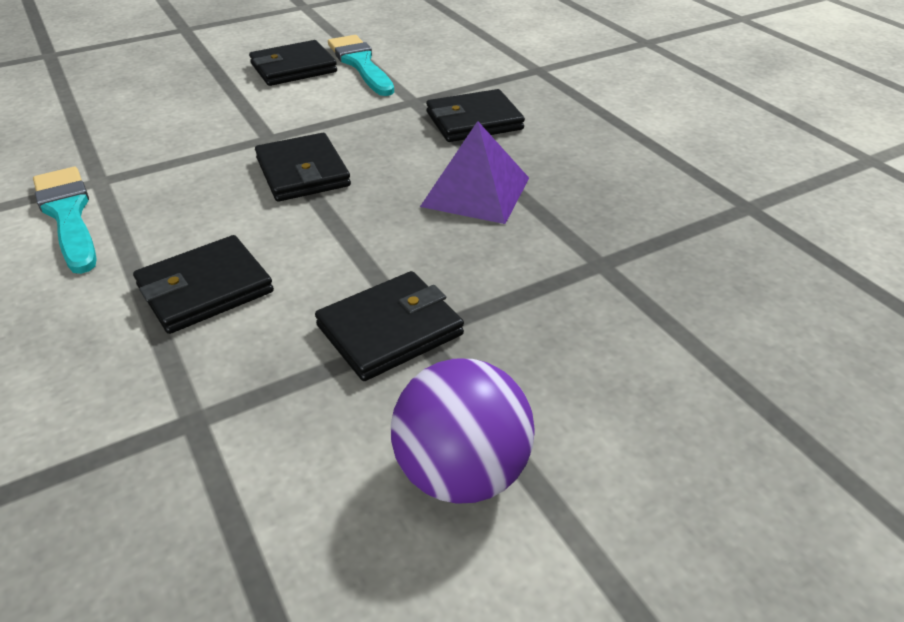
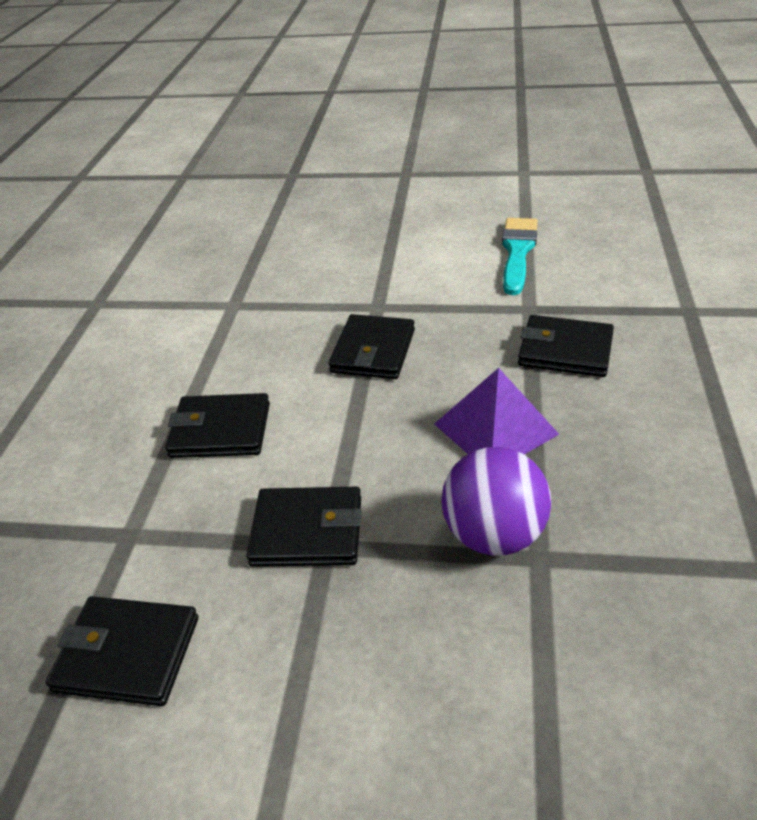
camera: 40 degrees right, 0 degrees up
(68, 215) = (192, 328): turquoise brush -> none
(293, 68) = (456, 239): black wallet -> black wallet (127, 653)
(461, 472) = (245, 684): purple ball -> purple ball (494, 534)

